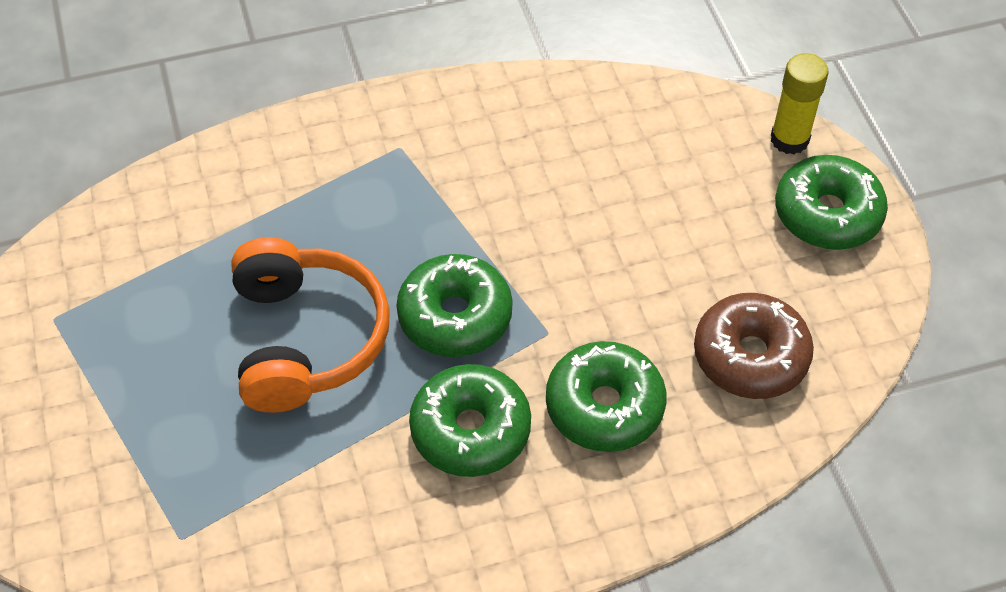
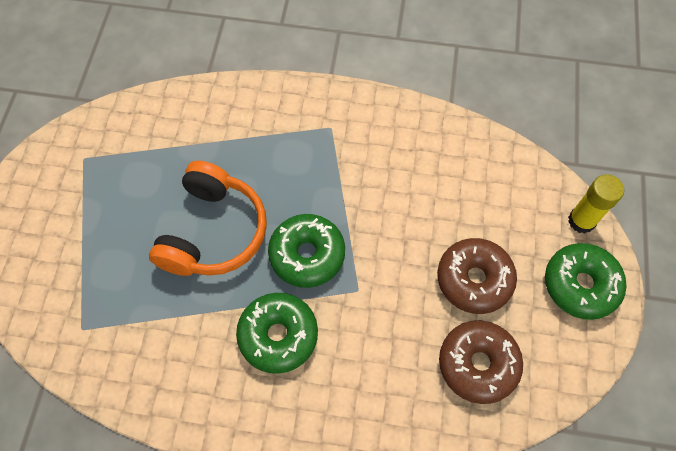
camera: 25 degrees right, 10 degrees up
(604, 406) = (367, 357): green donut -> none
(692, 260) = (474, 279): none -> brown donut

